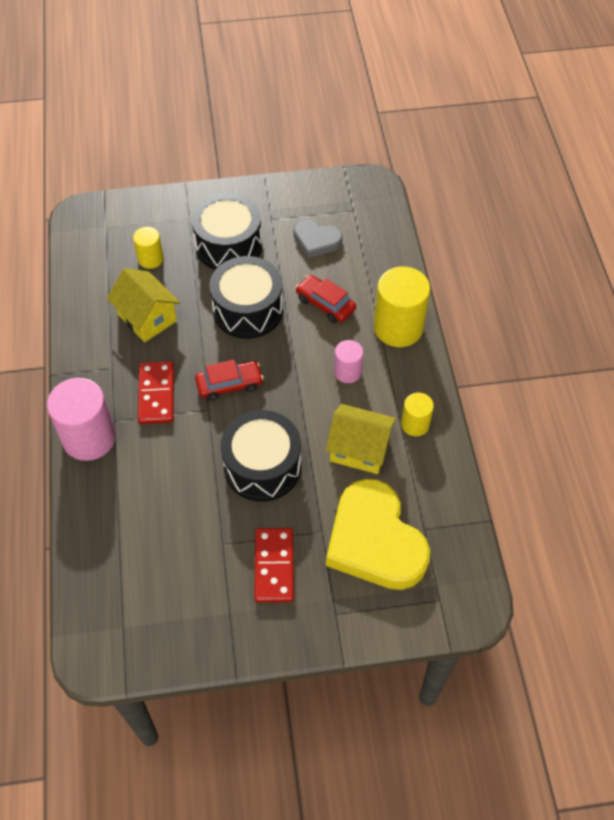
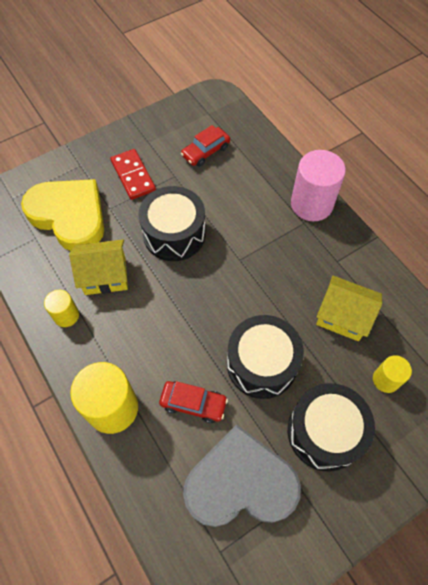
camera: 155 degrees right, 5 degrees up
(157, 394) = (287, 254): red domino -> none
(229, 384) = (235, 286): red car -> red car (205, 151)
(316, 240) = (240, 483): grey heart -> grey heart, size x1.93
(347, 372) = (142, 339): pink cylinder -> none

